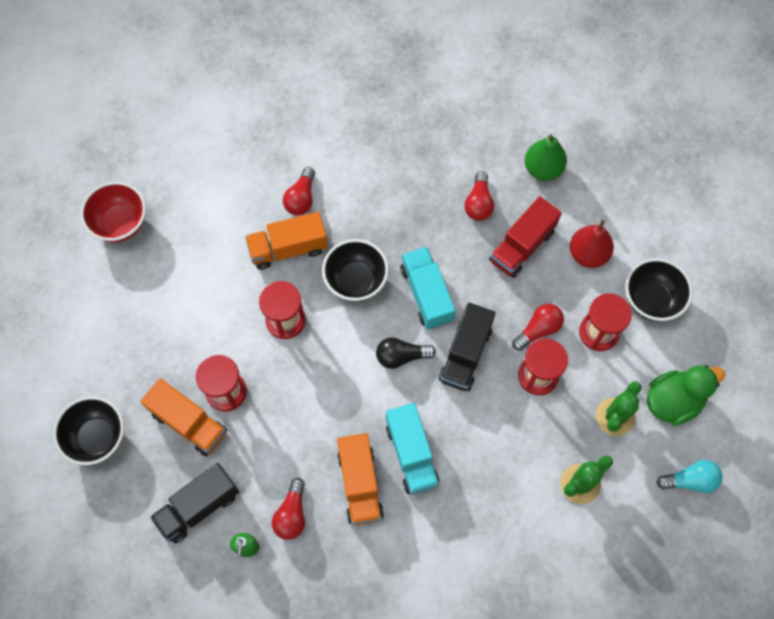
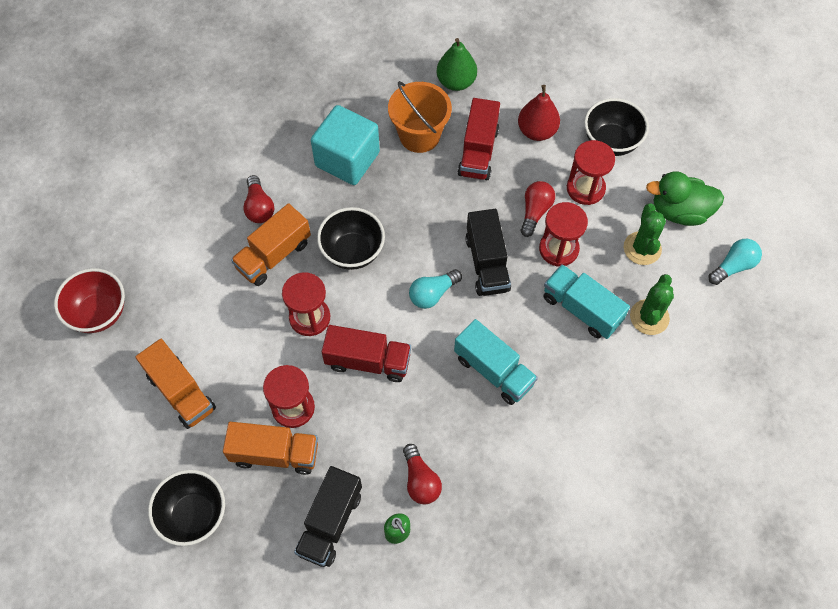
camera: 30 degrees left, 5 degrees down
(311, 386) = (368, 361): none -> red truck
(360, 484) = (465, 420): orange truck -> orange truck (181, 392)
(401, 356) = (432, 294): black light bulb -> turquoise light bulb
(402, 193) = (347, 159): none -> turquoise cube
(426, 294) = (422, 231): turquoise truck -> turquoise truck (581, 309)
(478, 203) = (419, 135): red light bulb -> orange bucket
(673, 401) = (679, 211): green duck -> green duck turned 120 degrees counterclockwise

